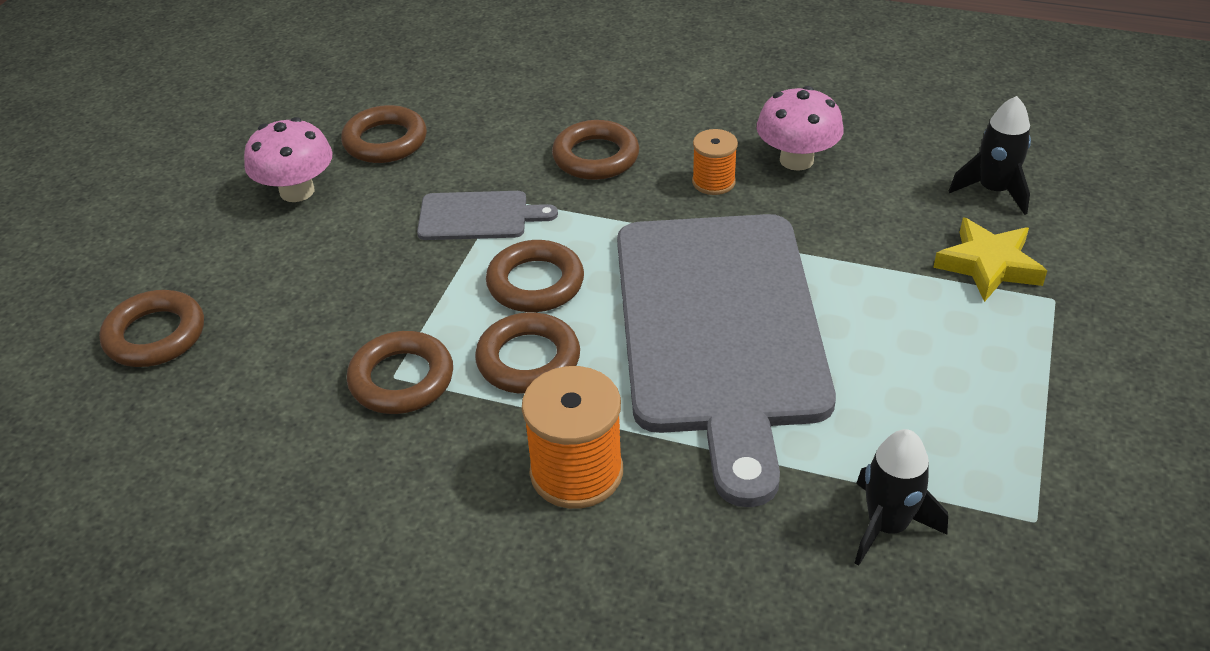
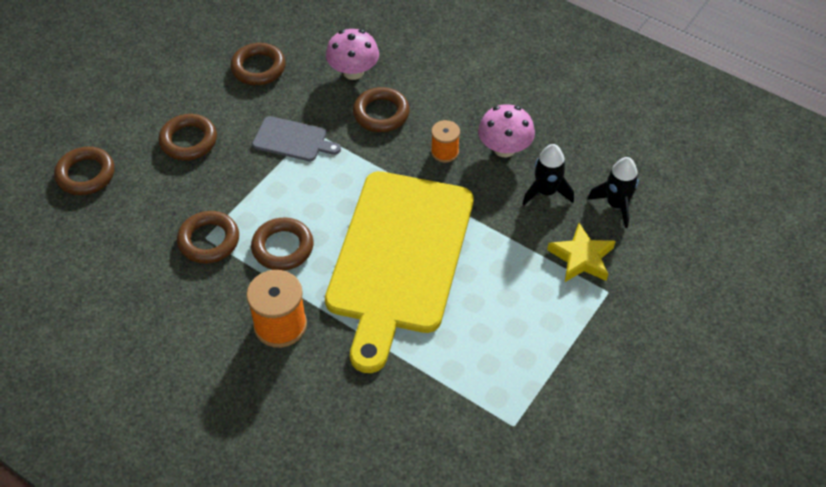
camera: 15 degrees right, 10 degrees up
(297, 191) = (194, 93): pink mushroom -> pink mushroom (353, 72)
(535, 283) = (307, 197): brown ring -> brown ring (188, 141)
(719, 330) = (399, 258): grey cutting board -> yellow cutting board
(887, 526) = (431, 404): black rocket -> black rocket (546, 192)

